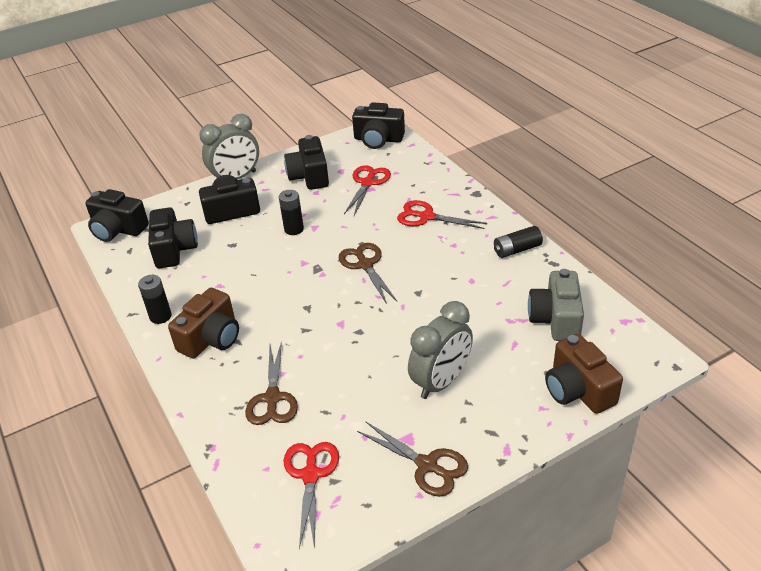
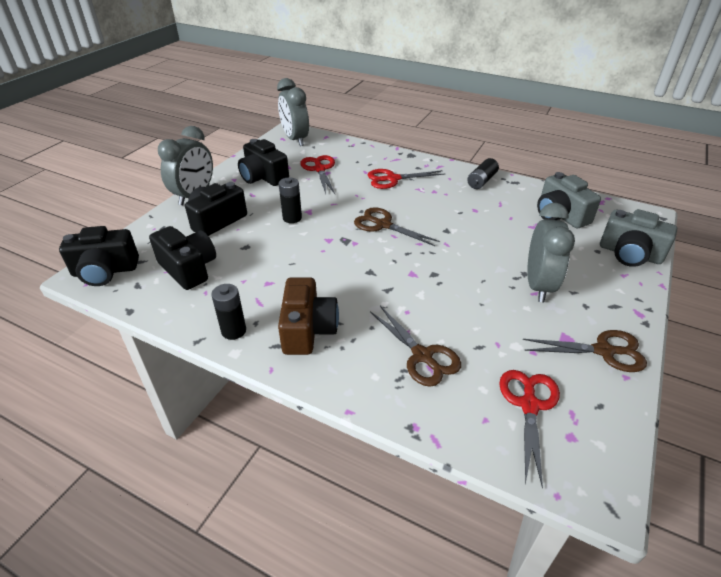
camera: 35 degrees left, 0 degrees up
(311, 475) = (529, 405): red scissors -> red scissors turned 45 degrees clockwise
(378, 139) = (295, 139): black camera -> grey clock
(578, 390) = (629, 254): brown camera -> grey camera

